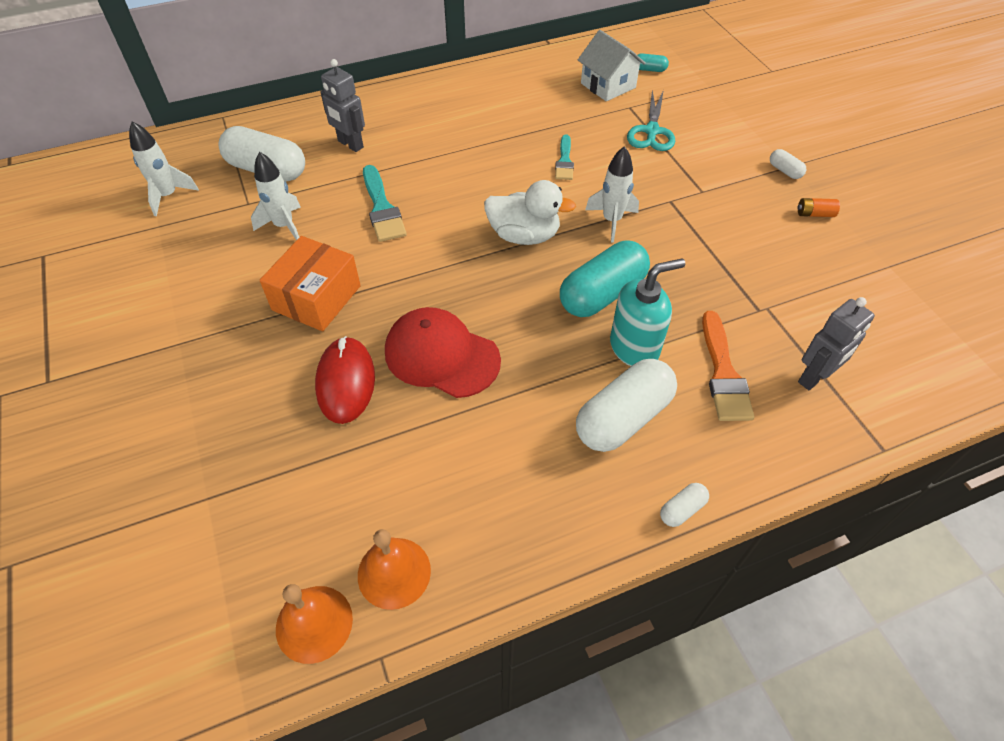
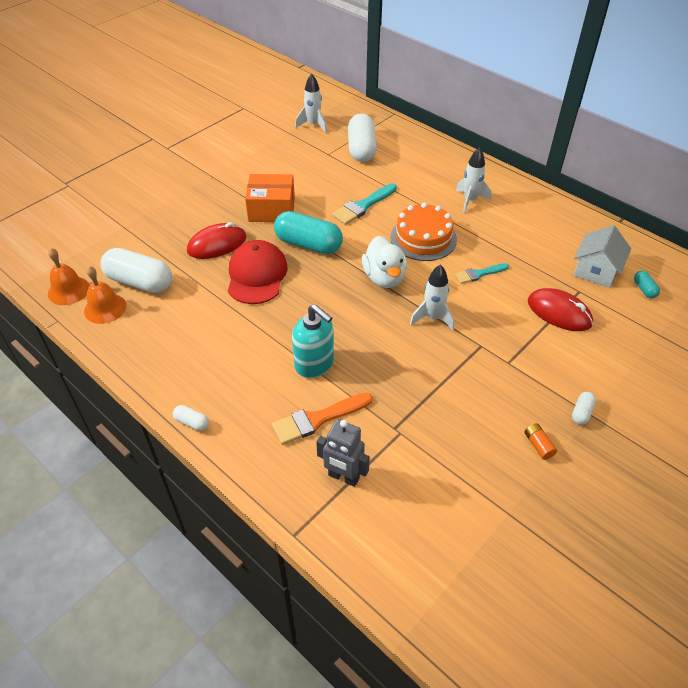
camera: 65 degrees right, 5 degrees down
(284, 226) = (319, 175): white rocket -> white rocket (470, 201)
(350, 144) = (411, 171): grey robot -> none
(478, 180) = (423, 238): none -> orange cake
(602, 294) = (354, 333): turquoise capsule -> turquoise capsule (308, 244)
(623, 418) = (250, 374): white capsule -> white capsule (139, 282)
(651, 131) = (559, 312): turquoise scissors -> red mouse

